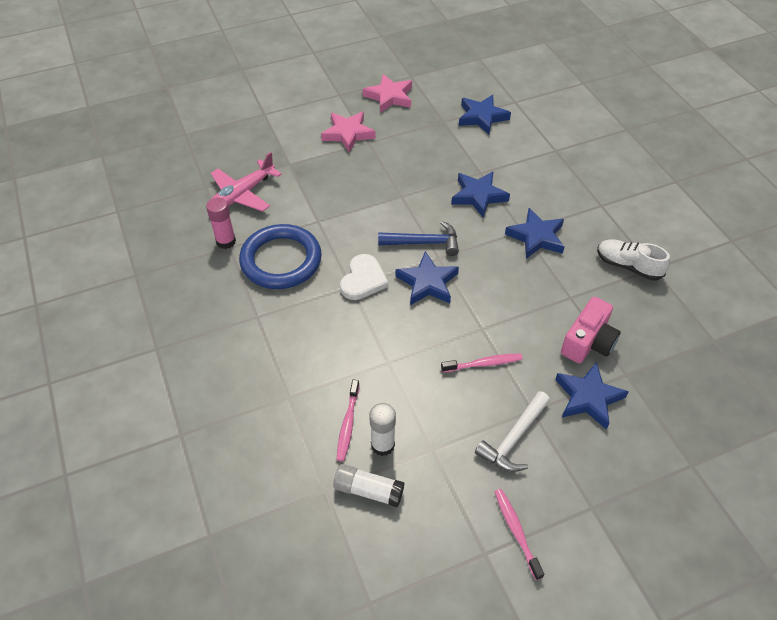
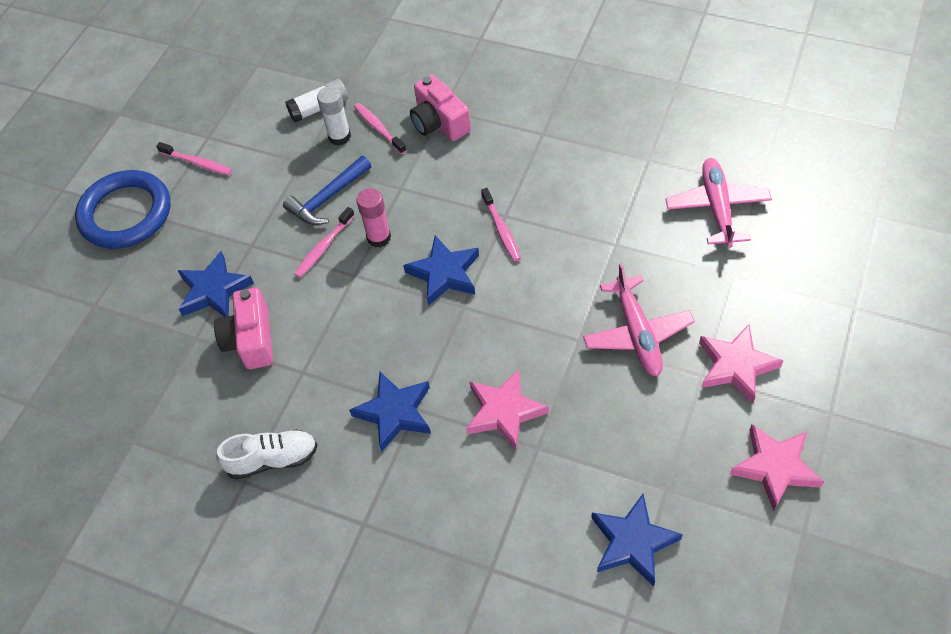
camera: 140 degrees right, 5 degrees up
(226, 241) = (658, 160): pink glue stick -> pink glue stick (379, 237)
(281, 260) = (590, 185): blue ring -> blue ring (126, 213)
(303, 387) = (439, 122): none -> pink camera
(363, 280) = (501, 229): white heart -> pink toothbrush
(370, 177) = (637, 333): none -> pink plane
(423, 243) = (494, 308): blue hammer -> blue hammer (328, 198)
(478, 196) = (504, 412): blue star -> pink star
(514, 438) = (248, 214): white hammer -> none

